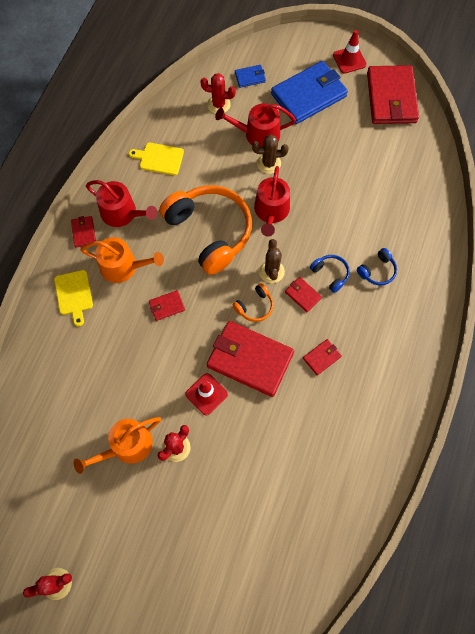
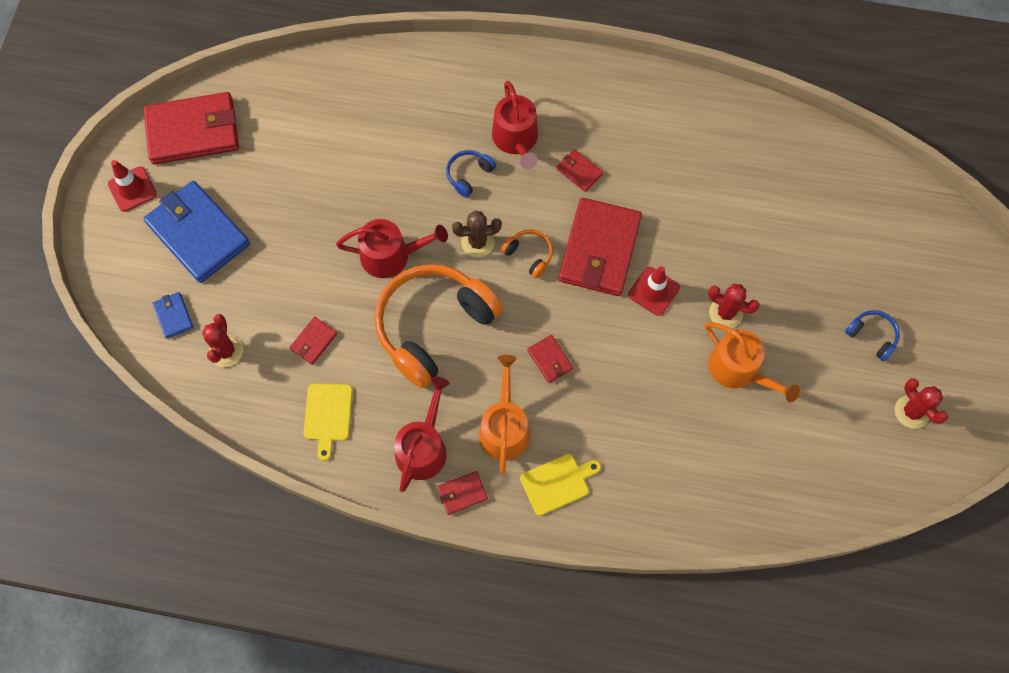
camera: 100 degrees left, 0 degrees up
(257, 134) = (271, 290): red watering can -> red watering can (516, 139)
(269, 163) = (317, 269): brown cactus -> none
(303, 295) = (503, 202): red wallet -> red wallet (313, 342)
(377, 271) = (455, 124): blue headphones -> blue headphones (872, 336)

